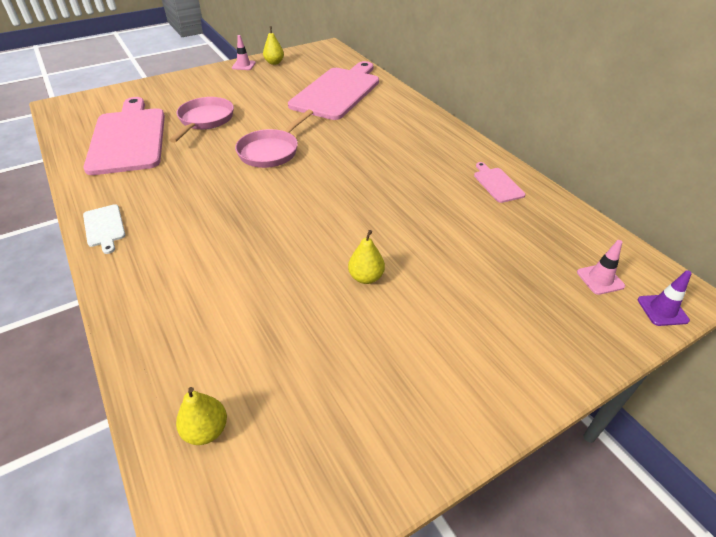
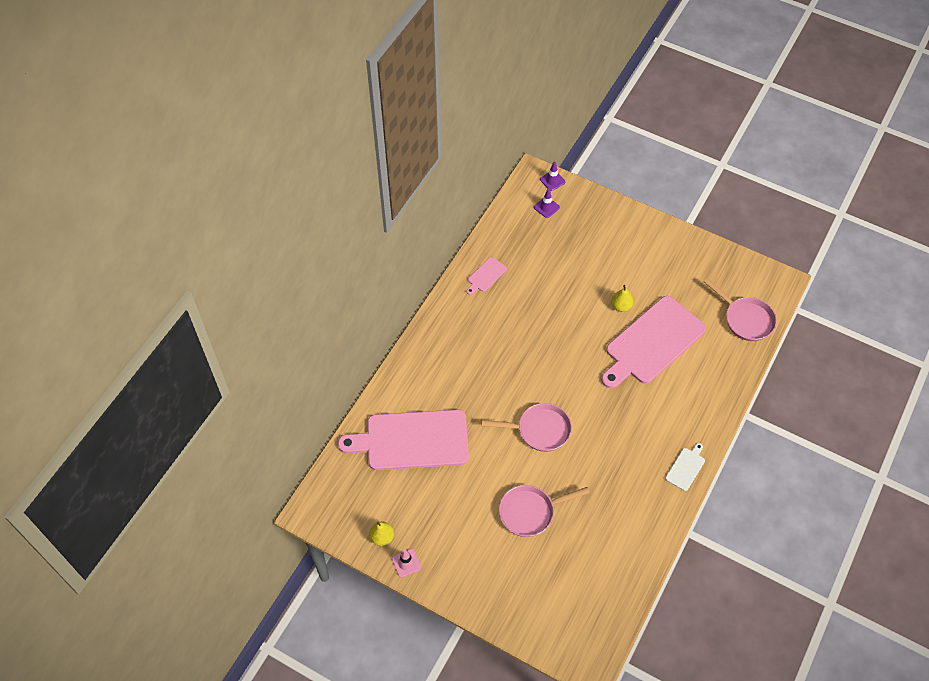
camera: 120 degrees left, 15 degrees up
(128, 138) = (594, 549): pink cutting board -> pink cutting board (652, 343)
(206, 430) = (746, 319): yellow pear -> pink pan
(600, 279) = (546, 207): pink traffic cone -> purple traffic cone

